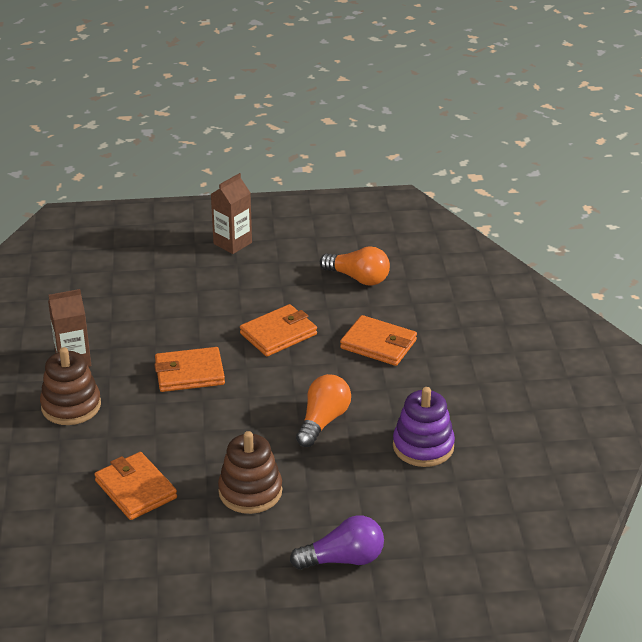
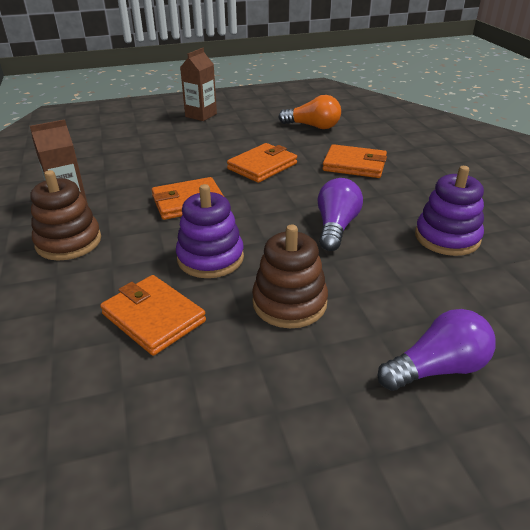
camera: 10 degrees left, 0 degrees up
(195, 440) = (210, 258): none -> purple stacking toy
(323, 421) = (336, 227): orange light bulb -> purple light bulb

